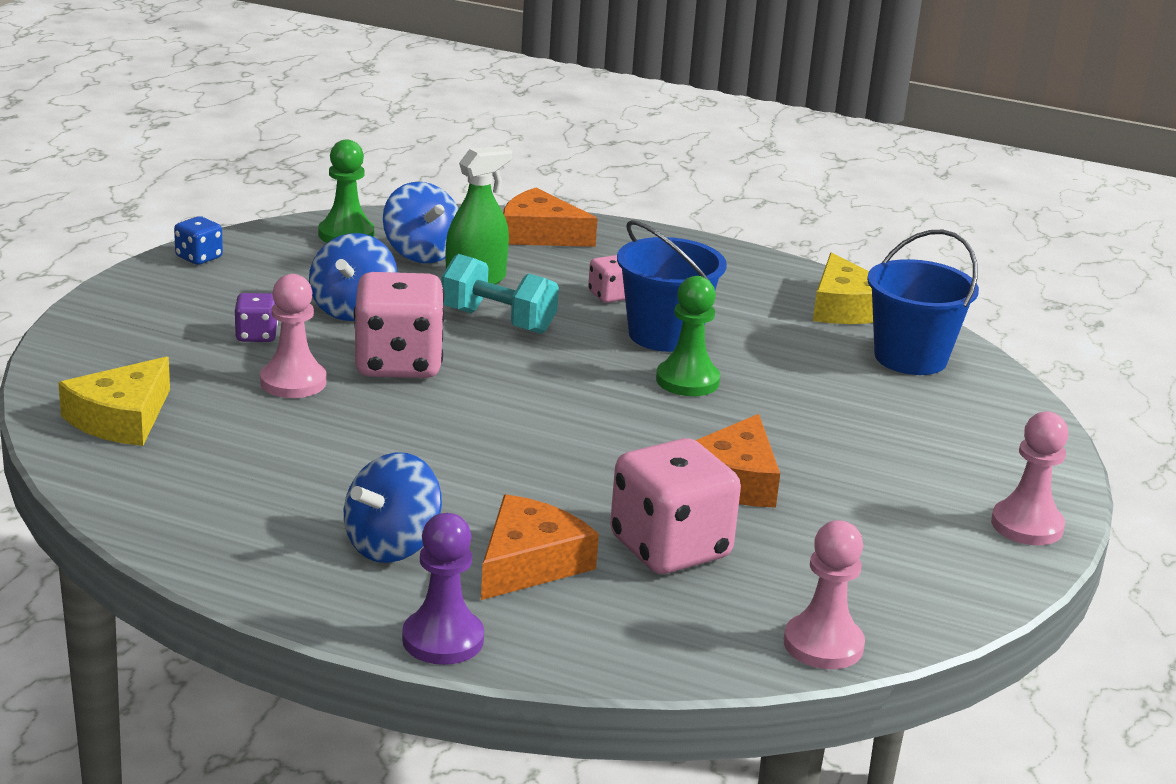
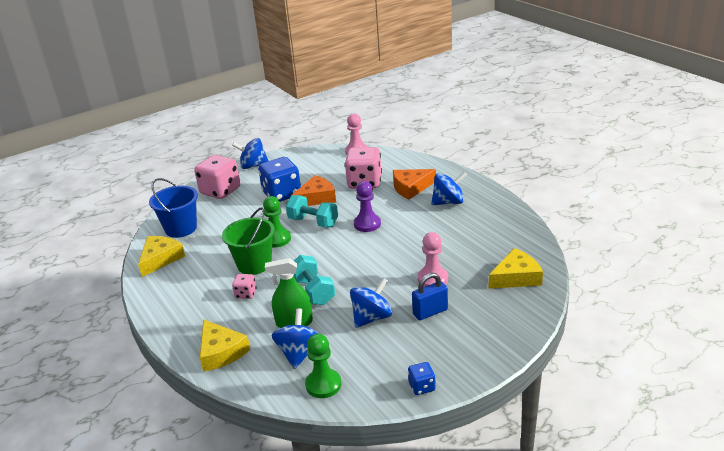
camera: 140 degrees left, 5 degrees up
(256, 336) = (430, 312): purple dice -> blue padlock
(398, 364) = (380, 277): pink dice -> pink dice (220, 191)
(443, 640) = (456, 174): purple pawn -> purple pawn (367, 224)
(539, 234) = (221, 352): orange cheese -> yellow cheese
(662, 427) = (313, 222): none -> turquoise dumbbell
(664, 335) = (254, 264): blue bucket -> green bucket
(828, 470) = (282, 194): none -> blue dice
(1027, 525) = (253, 166): pink pawn -> blue spinning top

